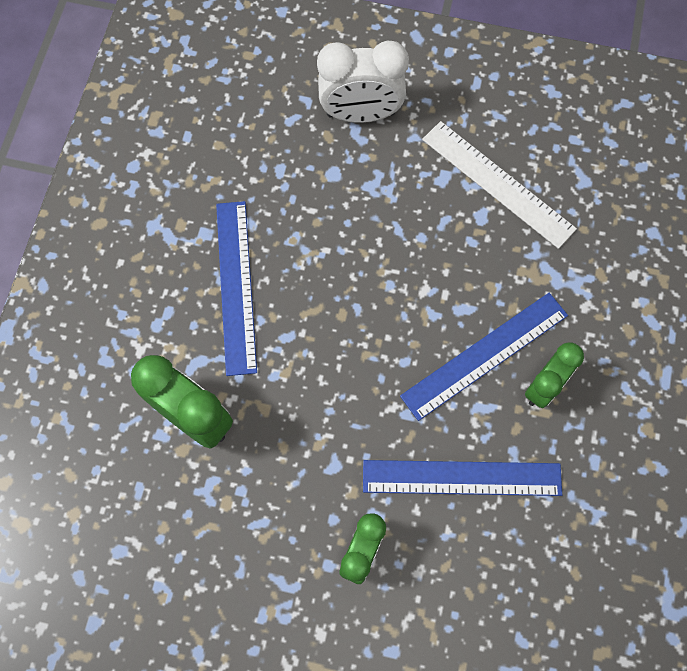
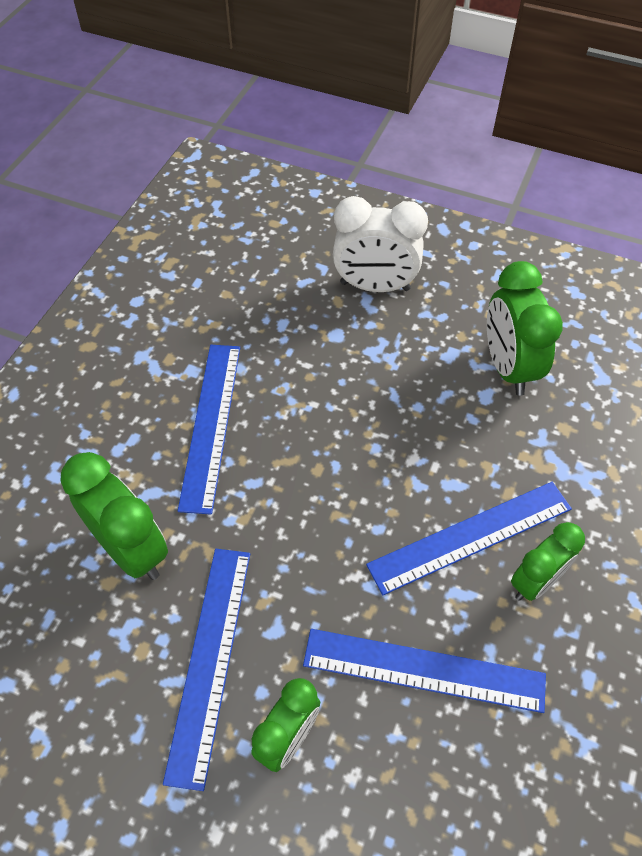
camera: 10 degrees right, 15 degrees down
(285, 501) = (210, 660): none -> blue ruler
(498, 183) = (508, 367): white ruler -> green clock

